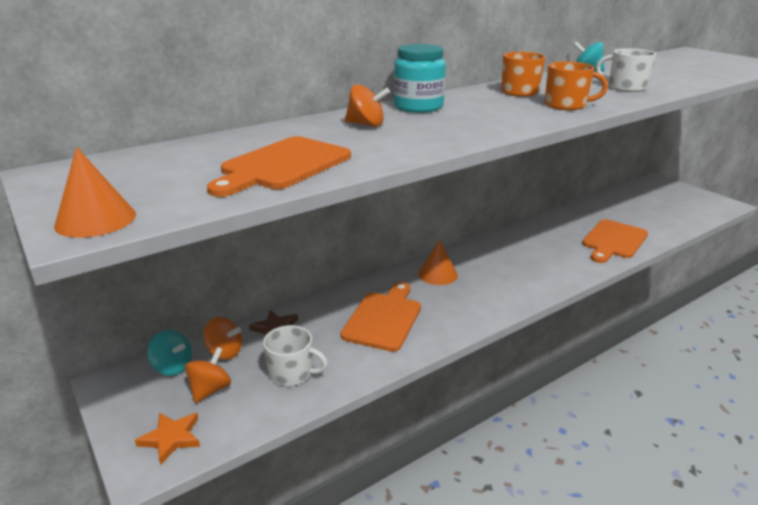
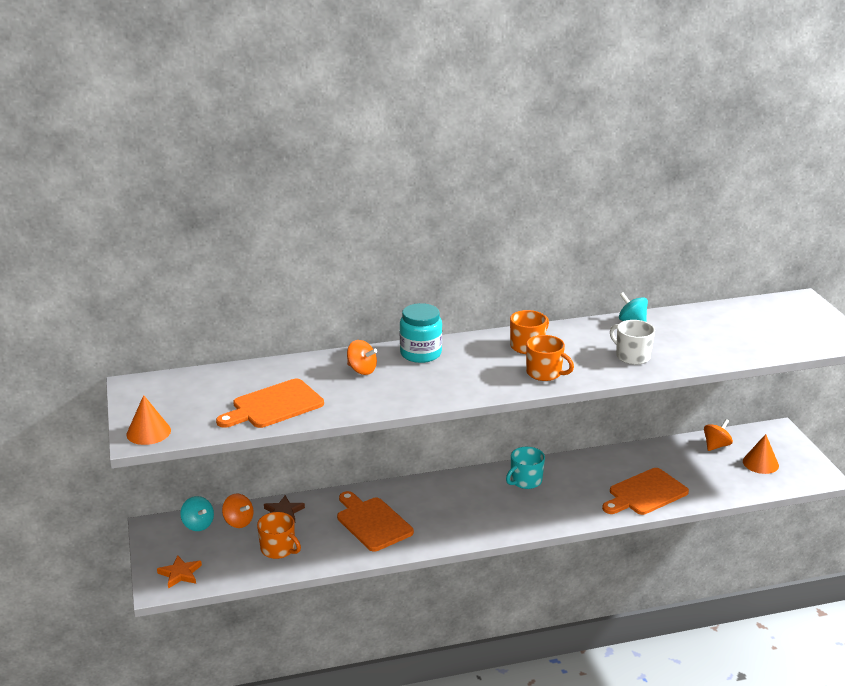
camera: 20 degrees right, 0 degrees up
(210, 389) = (217, 547): orange spinning top -> orange spinning top (716, 446)
(292, 373) = (278, 549): white mug -> orange mug
(384, 318) = (372, 522): orange cutting board -> orange cutting board turned 75 degrees counterclockwise
(437, 274) = (446, 492): orange cone -> orange cone (760, 463)
(503, 250) = (525, 481): none -> turquoise mug

